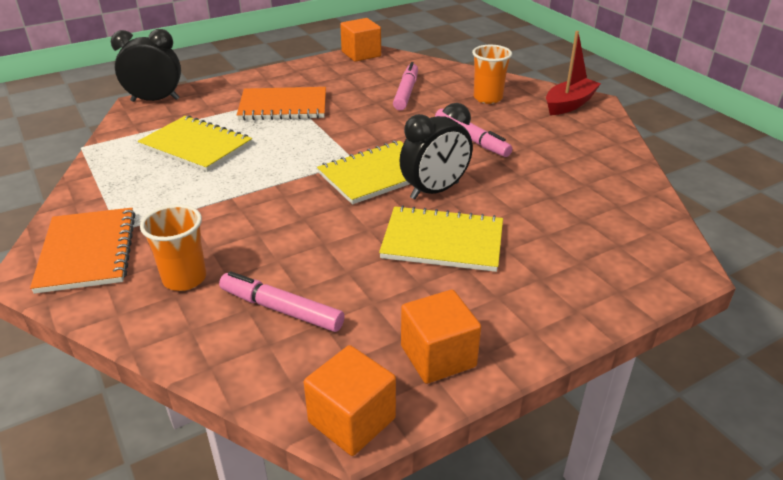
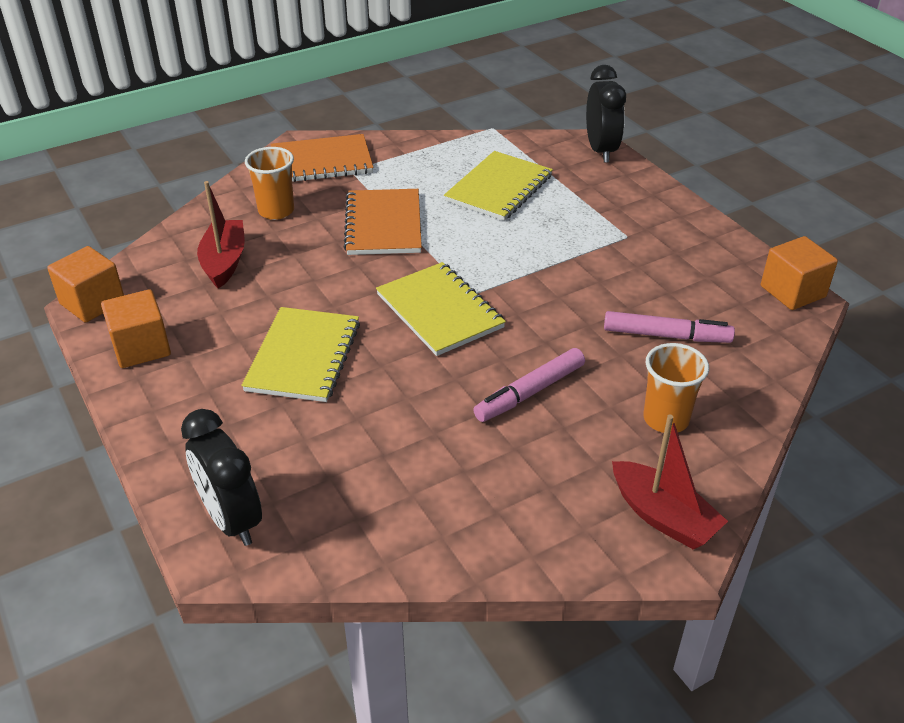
camera: 90 degrees right, 5 degrees up
(281, 309) = (224, 262): pink marker -> red boat
(283, 106) = (602, 235): orange notebook -> orange notebook (383, 224)
(435, 191) = (402, 354): black clock -> black clock (231, 519)

